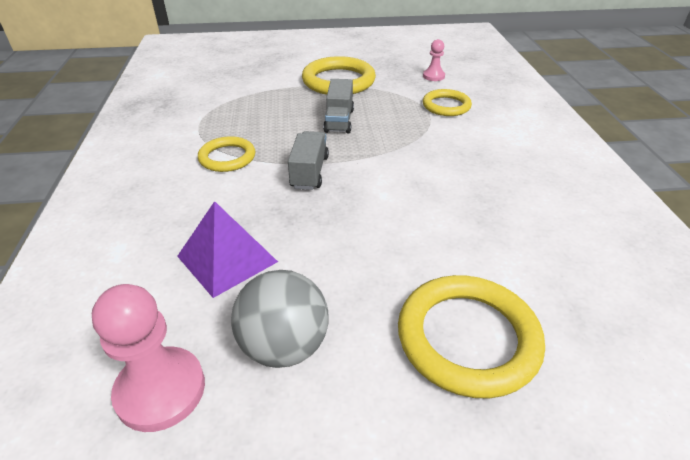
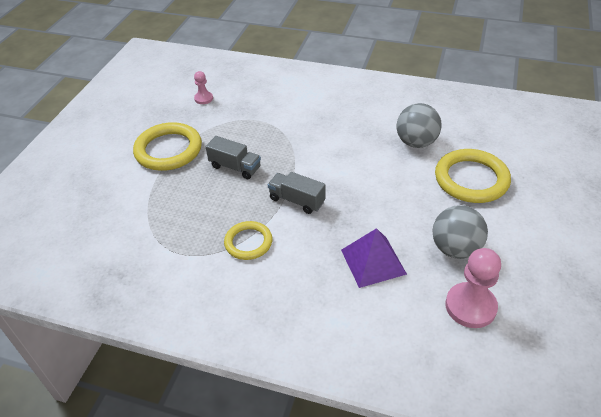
camera: 65 degrees left, 5 degrees up
(446, 106) = (253, 108): yellow ring -> none
(506, 250) = (416, 142): none -> grey ball

